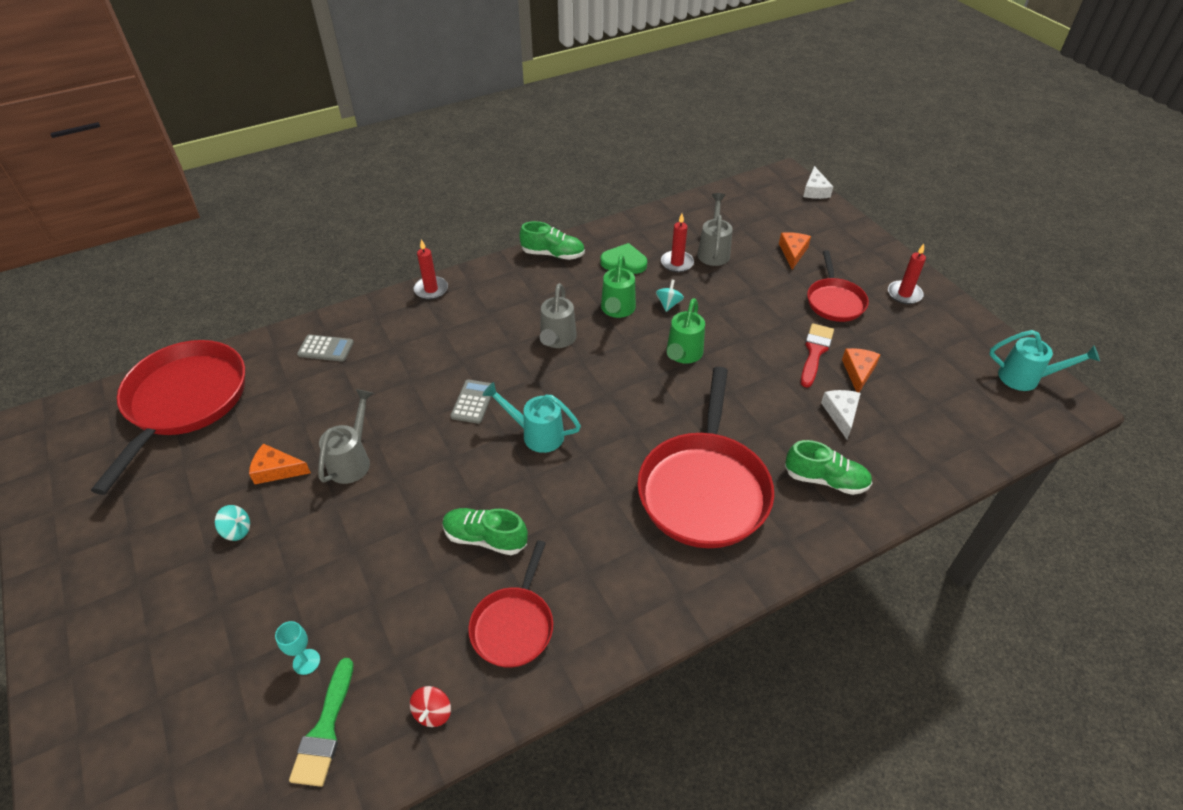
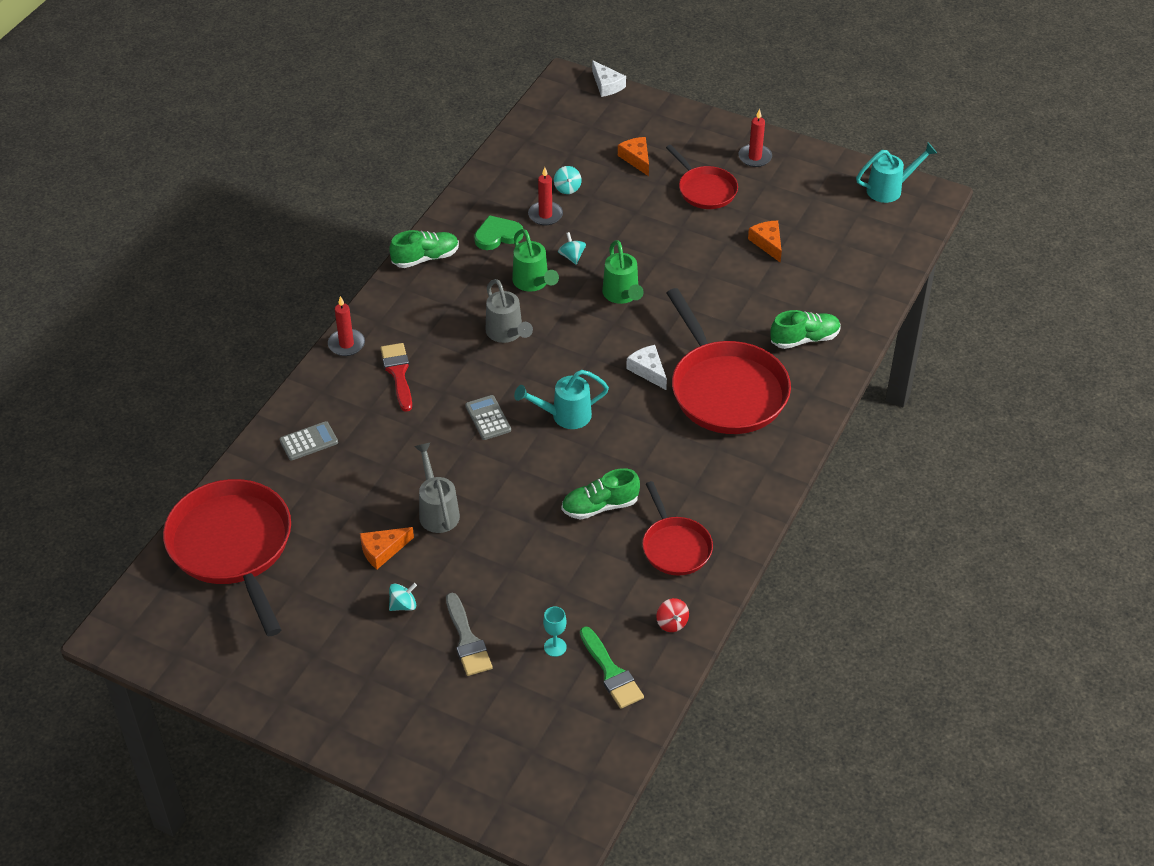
camera: 35 degrees left, 0 degrees up
(246, 600) = (467, 640): none -> grey brush
(713, 251) = (567, 188): grey watering can -> turquoise spinning top
(815, 352) = (723, 242): red brush -> red brush (398, 373)
(841, 414) = (779, 284): white cheese -> white cheese (648, 370)

